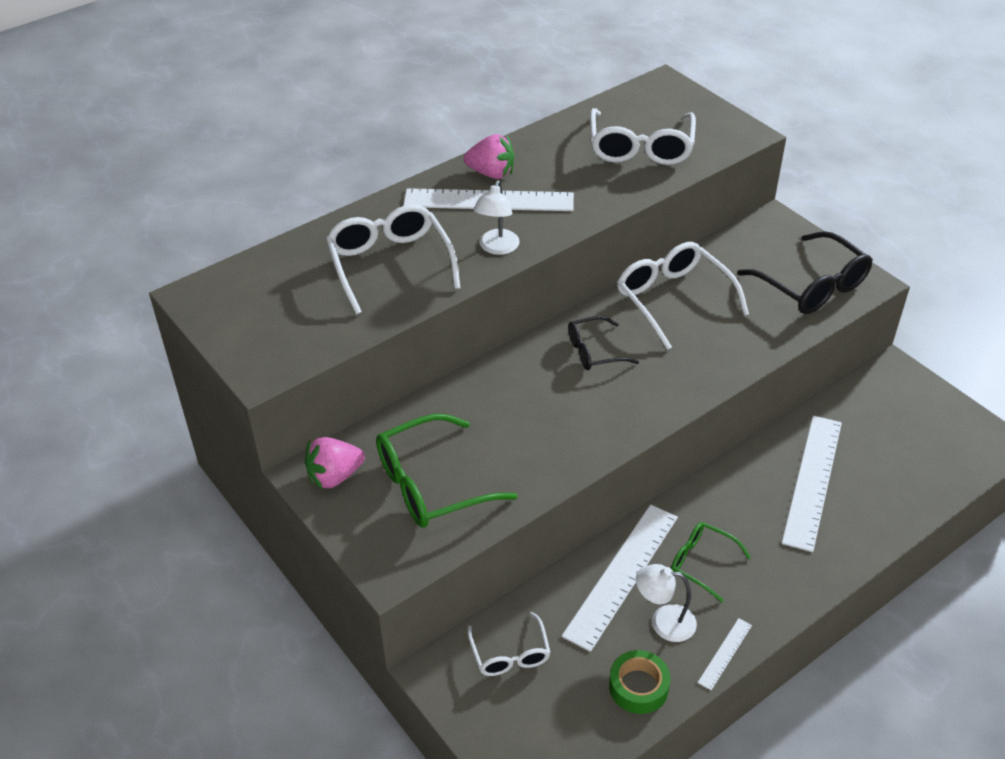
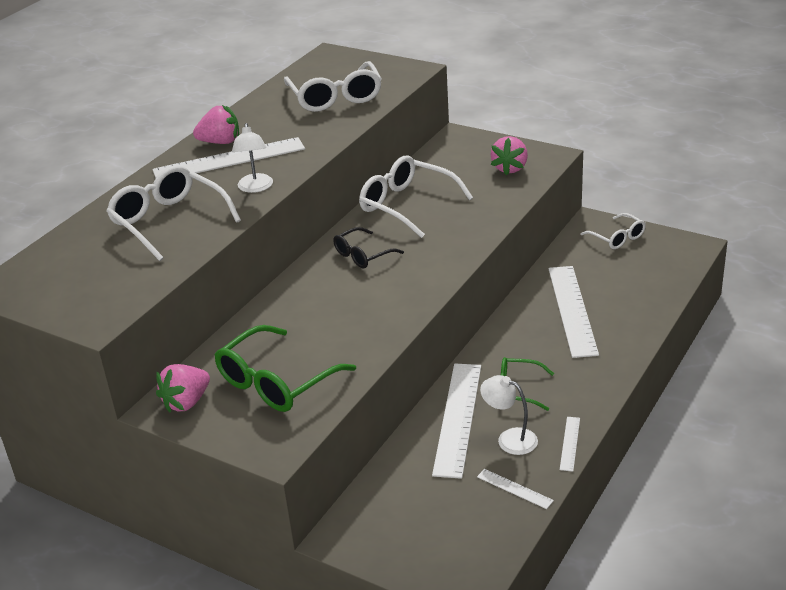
camera: 20 degrees left, 10 degrees down
(510, 654) = (395, 502): white glasses -> white glasses (617, 238)
(638, 687) = (514, 489): green tape -> white ruler
(663, 622) = (509, 438): white lamp -> white lamp turned 45 degrees clockwise
(812, 285) = (510, 168): black glasses -> pink strawberry

